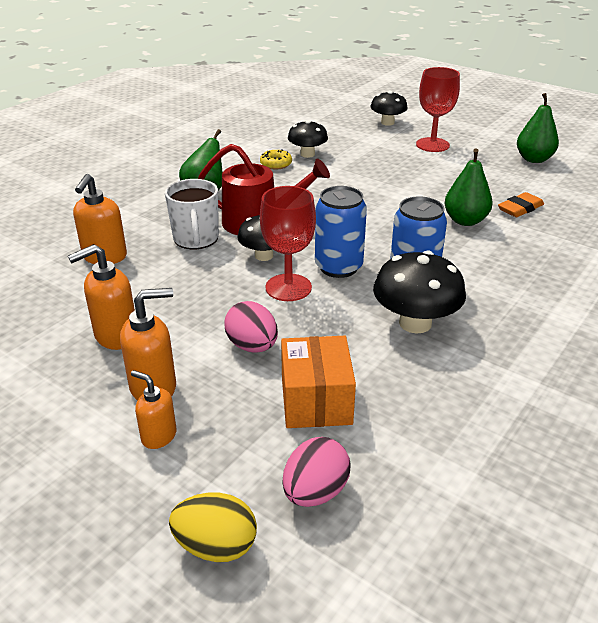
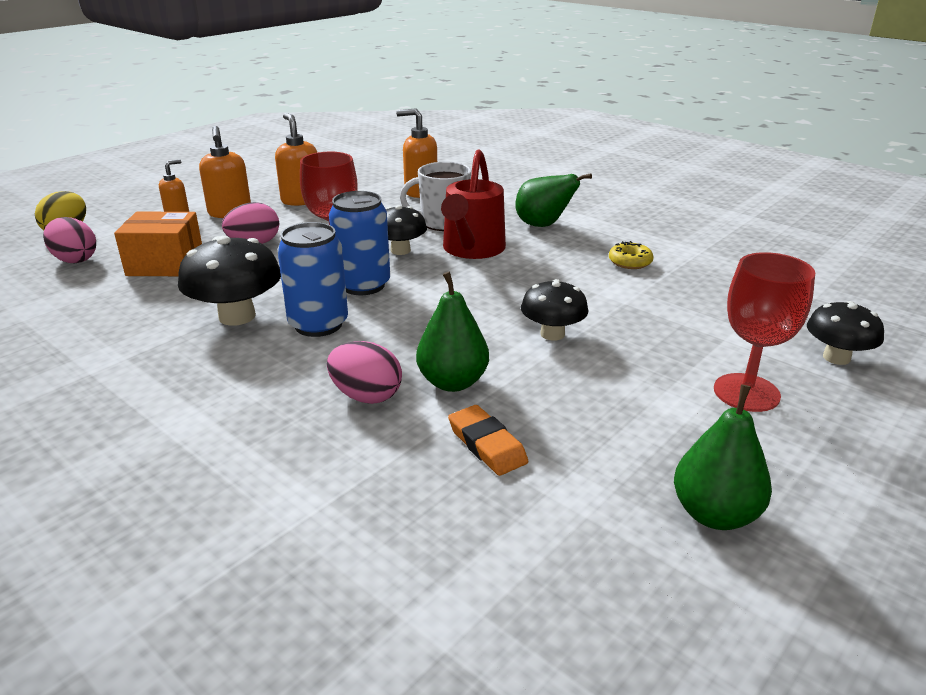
camera: 95 degrees right, 5 degrees down
(307, 154) = (668, 283): black mushroom -> black mushroom (552, 334)
(497, 248) = (366, 396): none -> pink egg

